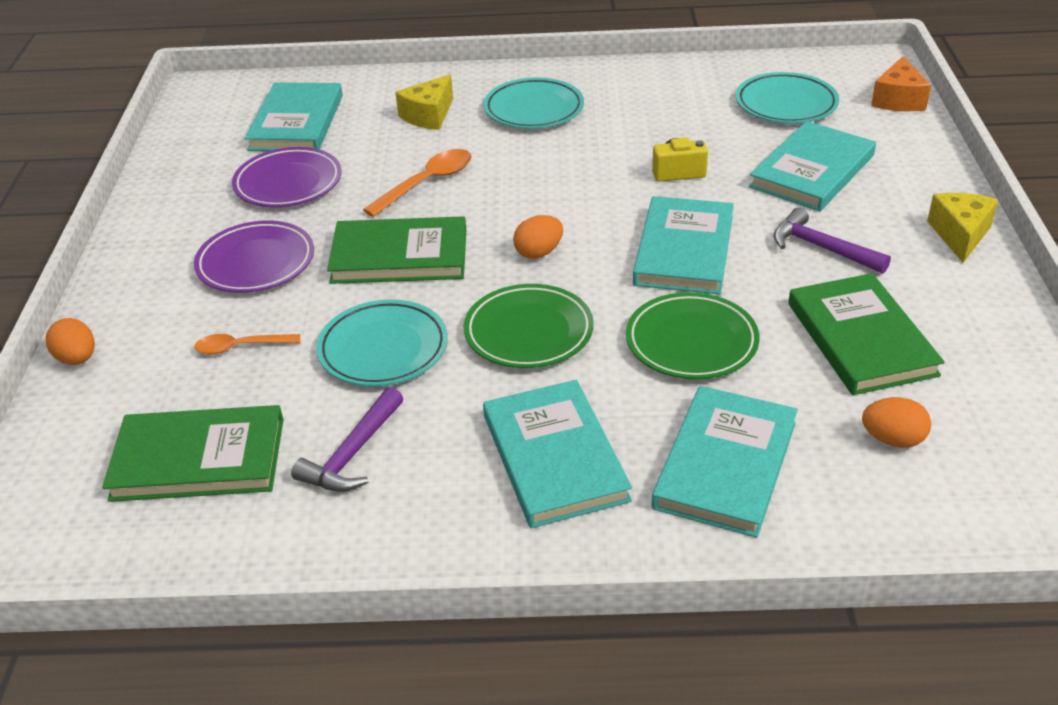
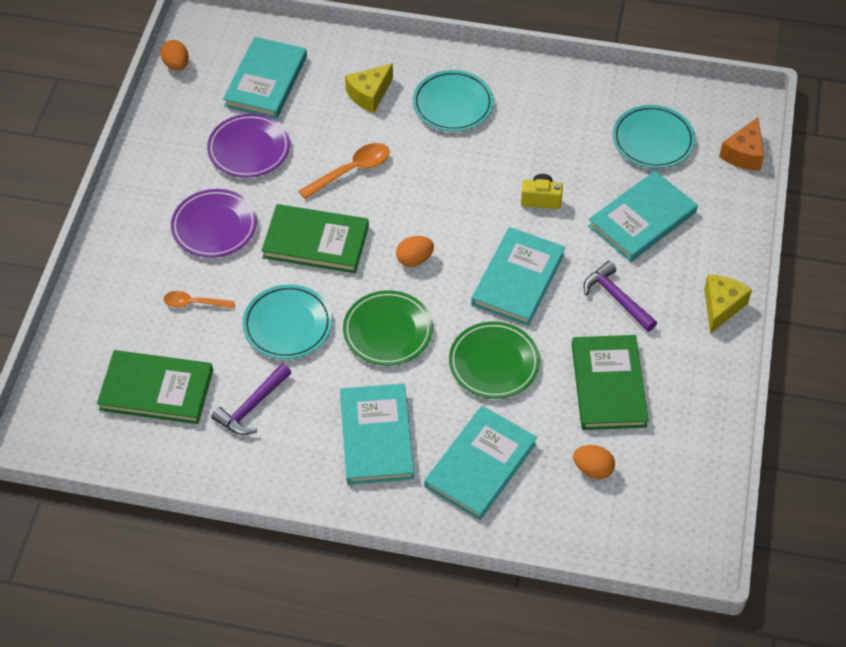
camera: 10 degrees right, 15 degrees up
(77, 359) = (86, 290): orange egg -> orange egg (176, 65)

